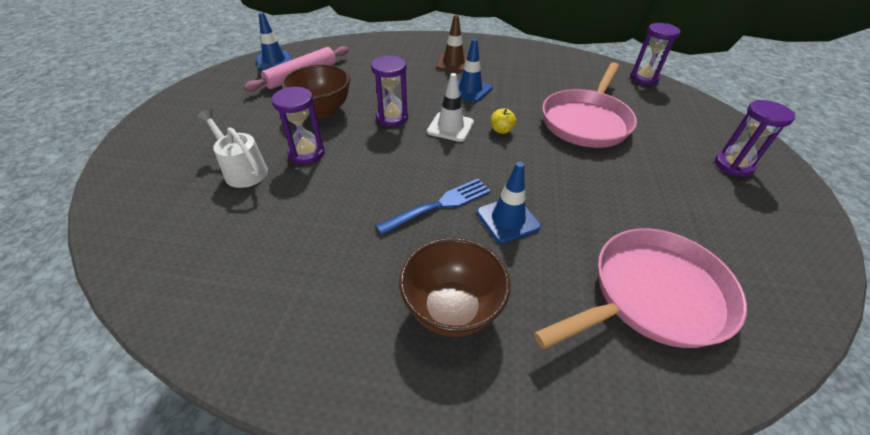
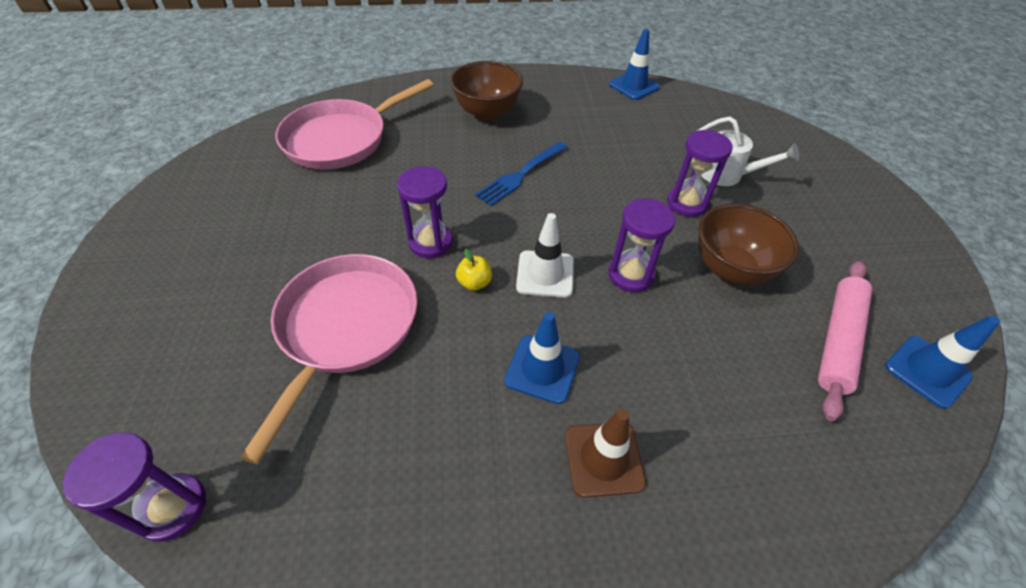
camera: 165 degrees right, 5 degrees up
(508, 219) = (454, 173): blue traffic cone -> blue traffic cone (634, 86)
(733, 165) = (165, 282): purple hourglass -> purple hourglass (430, 242)

